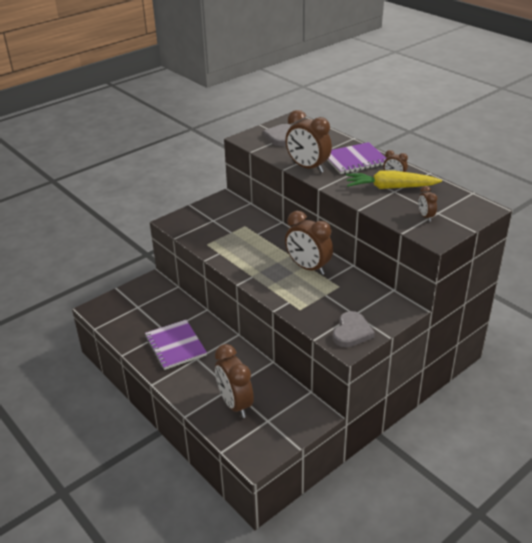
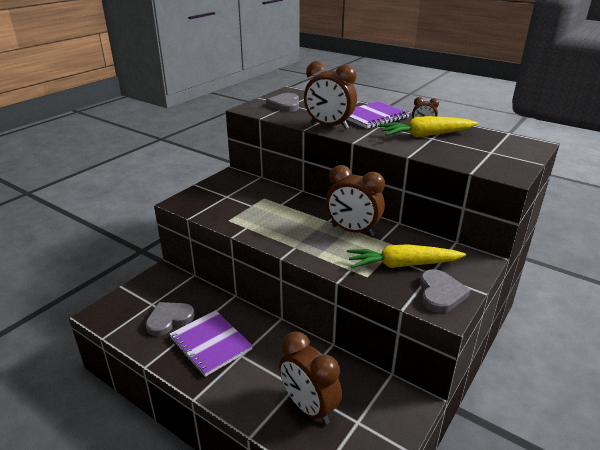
camera: 15 degrees left, 5 degrees down
(148, 321) = (169, 319): none -> grey heart
(334, 304) = (402, 265): none -> yellow carrot
(425, 216) = (482, 156): brown clock -> none

